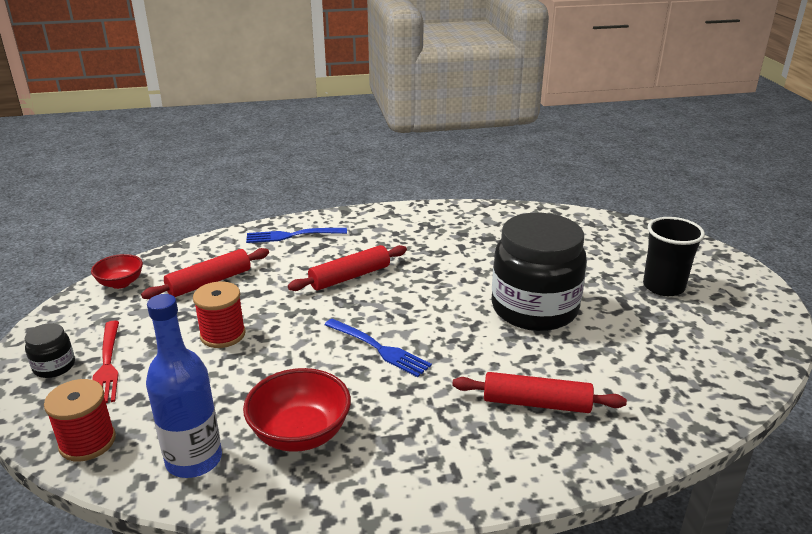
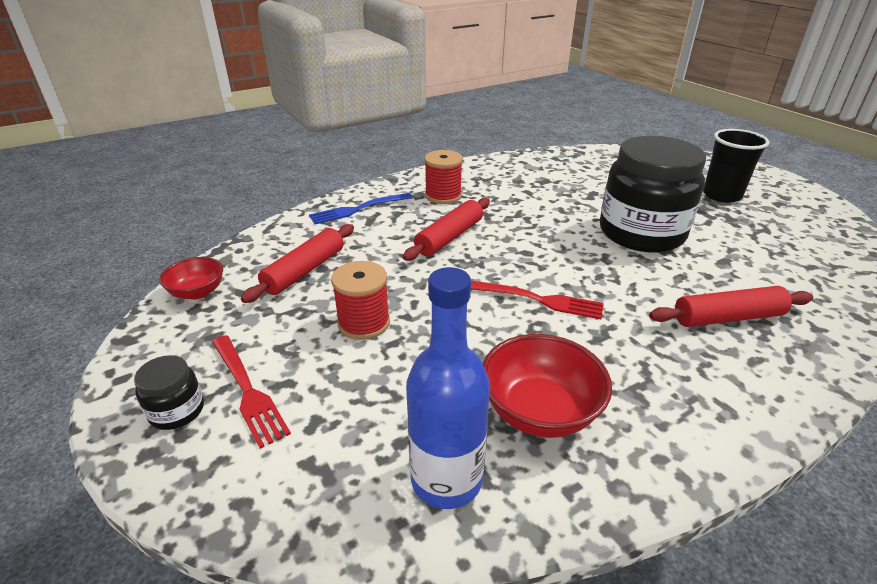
camera: 20 degrees left, 5 degrees up
(87, 442) = (292, 499): red spool -> red spool (443, 196)
(379, 348) = (539, 300): blue fork -> red fork

